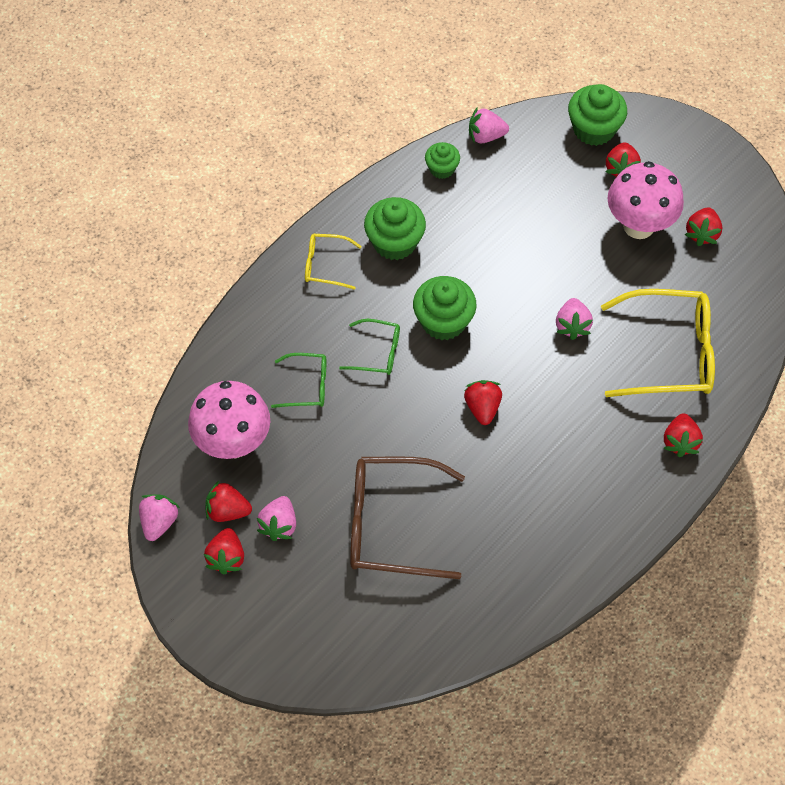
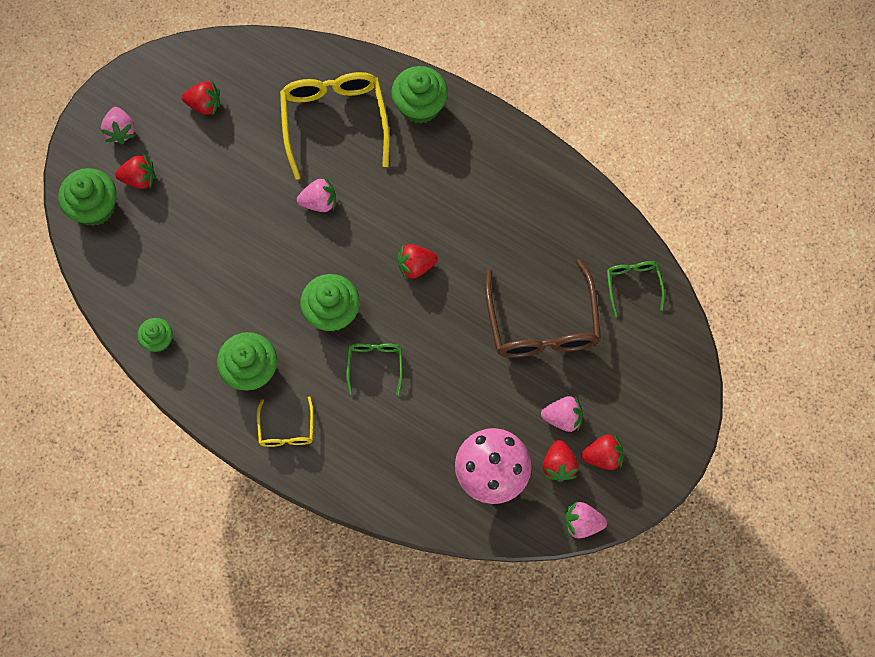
camera: 100 degrees left, 10 degrees up
(306, 385) = (420, 421): green glasses -> green glasses (633, 285)
(485, 136) = (114, 304): pink strawberry -> pink strawberry (120, 131)
(638, 226) = (203, 157): pink mushroom -> none
(680, 442) = (419, 106): red strawberry -> green cupcake

